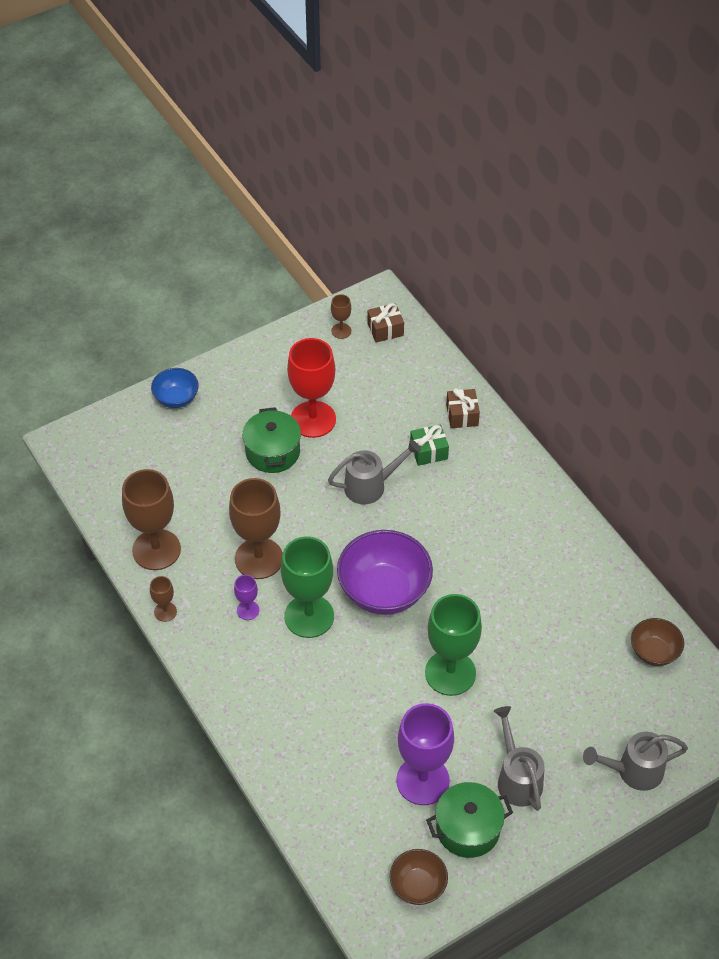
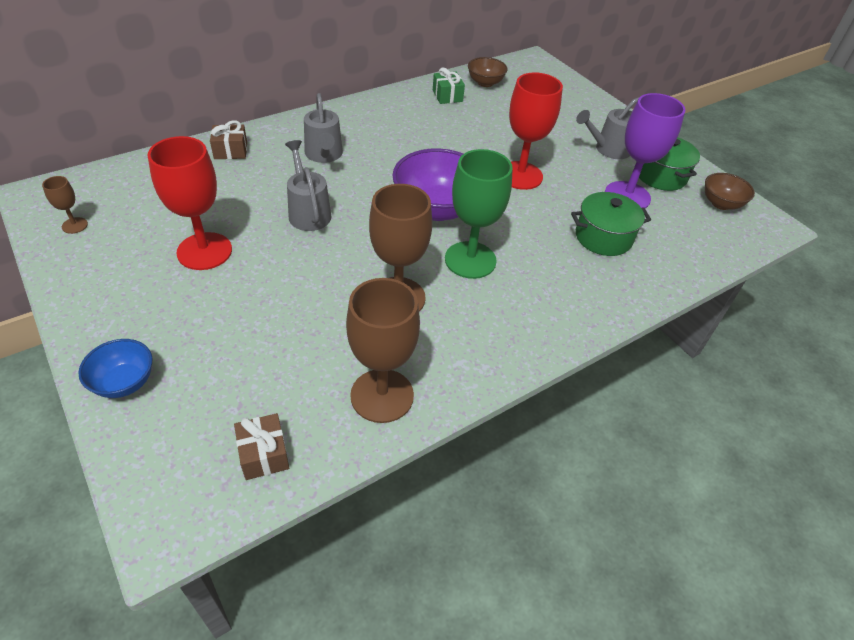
camera: 95 degrees left, 5 degrees down
(165, 611) = (474, 383): brown goblet -> none
(248, 610) = (466, 307): purple goblet -> none
(273, 452) = (245, 285): green pot -> green pot (603, 237)
(385, 329) = (90, 193): brown gift -> brown gift (264, 454)
(428, 451) = (271, 173): green gift -> green gift (447, 96)
(450, 673) = (520, 175): green goblet -> red goblet
(633, 771) = (585, 101): grey watering can -> grey watering can (324, 155)

